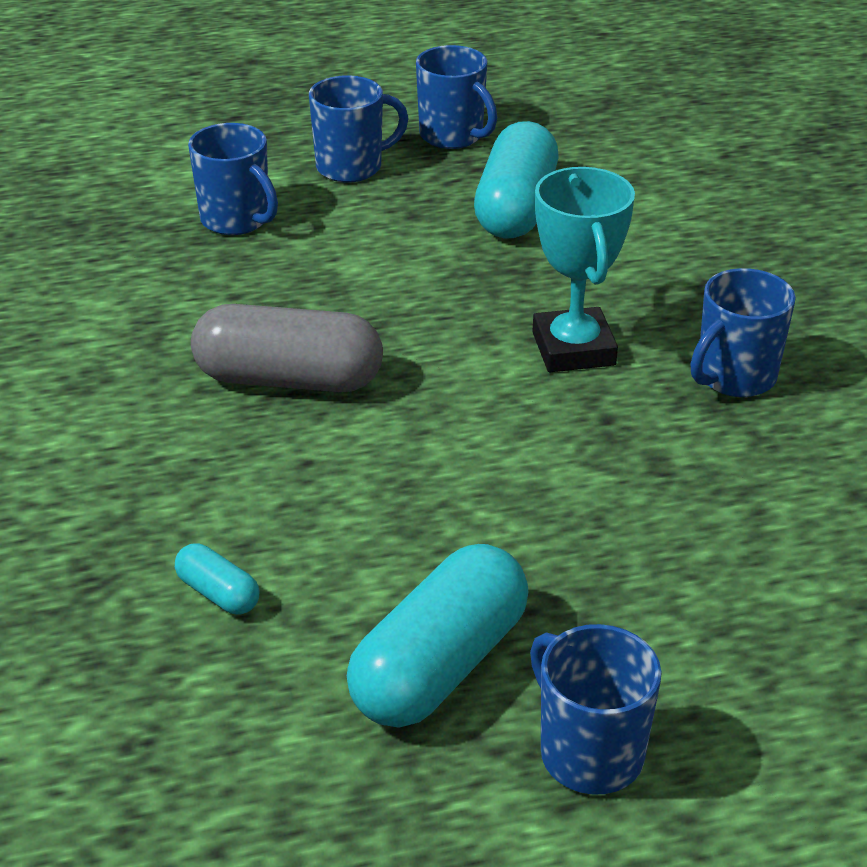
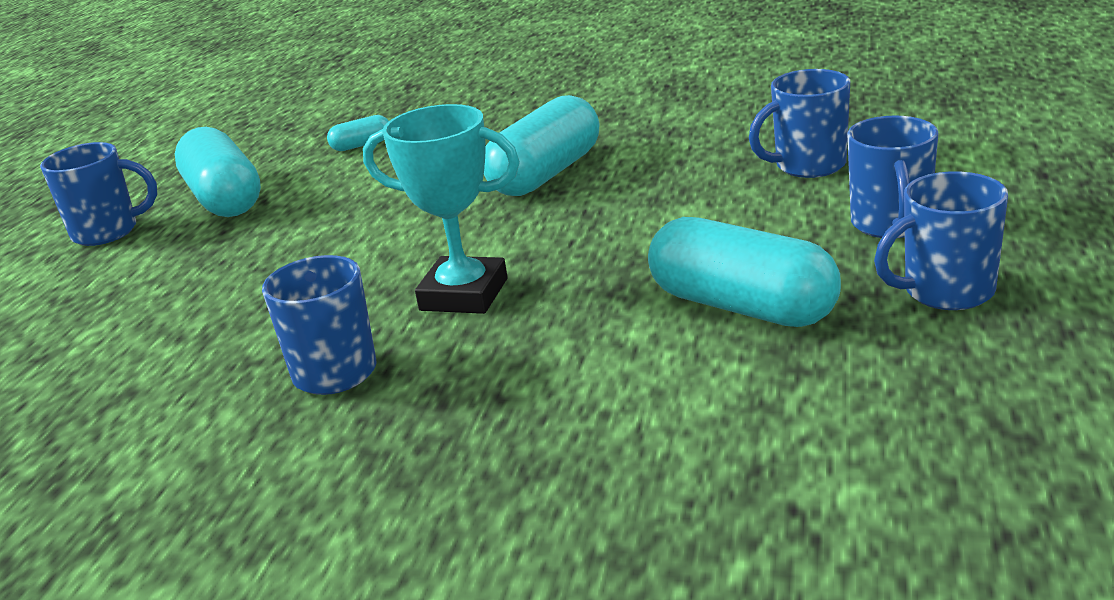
camera: 120 degrees right, 10 degrees down
(289, 379) = (546, 174): grey capsule -> turquoise capsule

